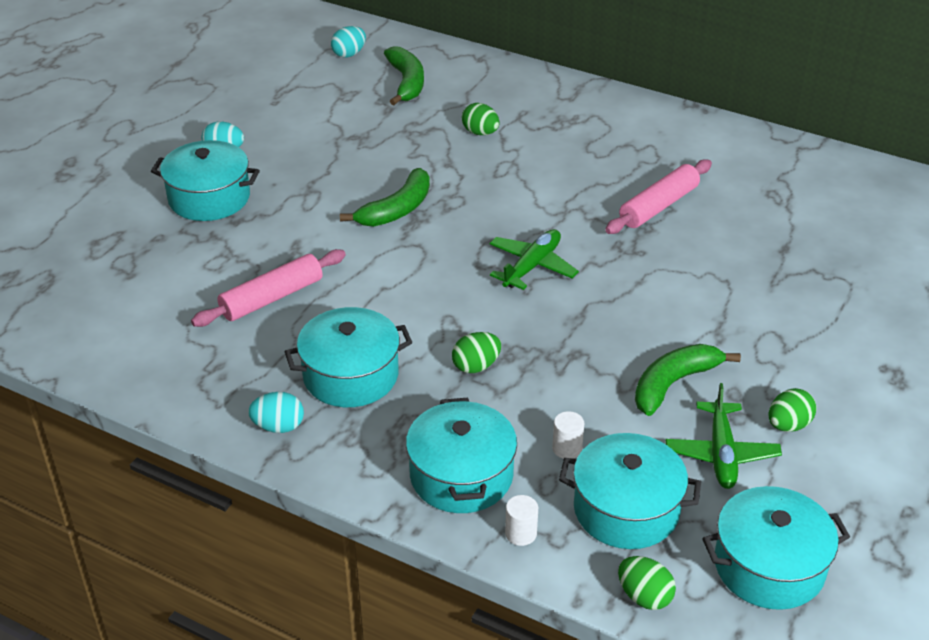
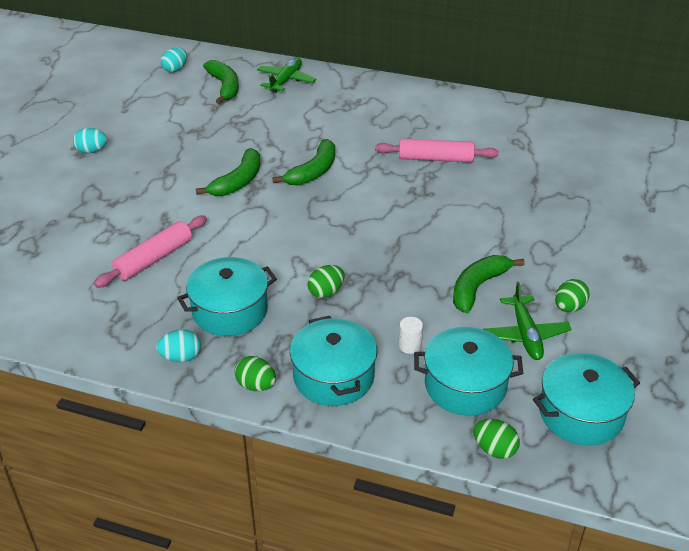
camera: 10 degrees left, 0 degrees up
(209, 198) = (87, 187): turquoise pot -> none
(480, 133) = (289, 118): green egg -> green egg (256, 385)
(495, 206) = (313, 171): none -> green banana
(521, 533) = (389, 415): white cylinder -> none
(532, 266) = (351, 212): green plane -> green plane (286, 80)
(659, 206) = (436, 158): pink rolling pin -> pink rolling pin turned 60 degrees clockwise

